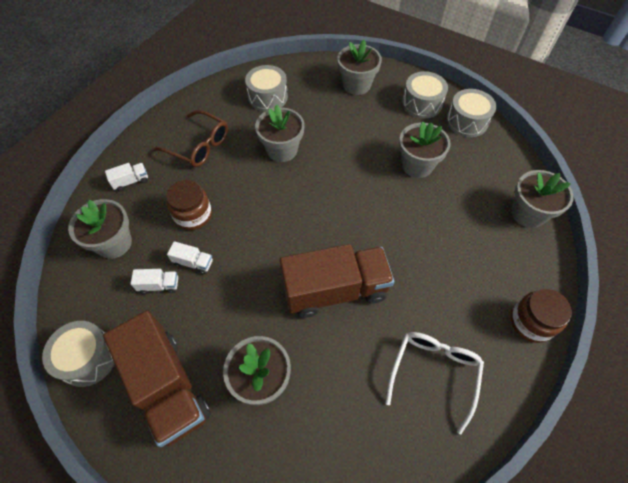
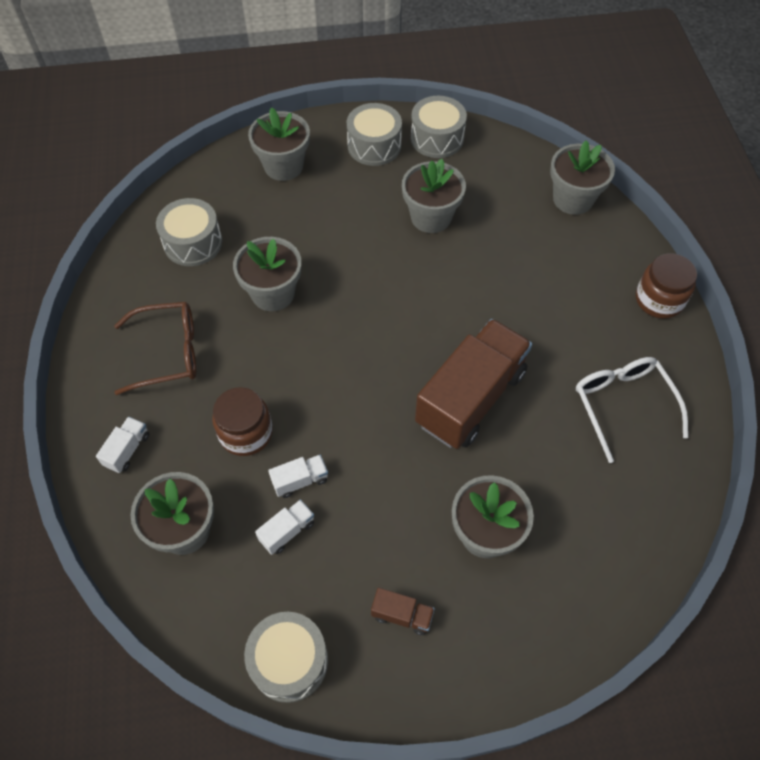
camera: 40 degrees left, 0 degrees up
(167, 386) = (402, 615): brown truck -> brown truck, size x0.40

